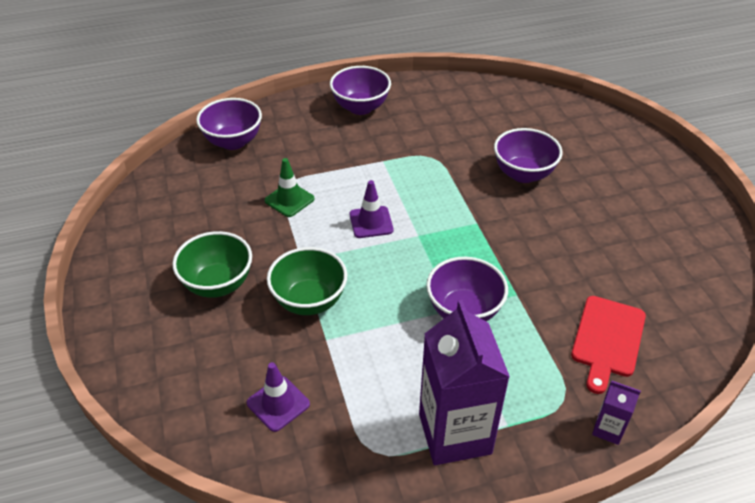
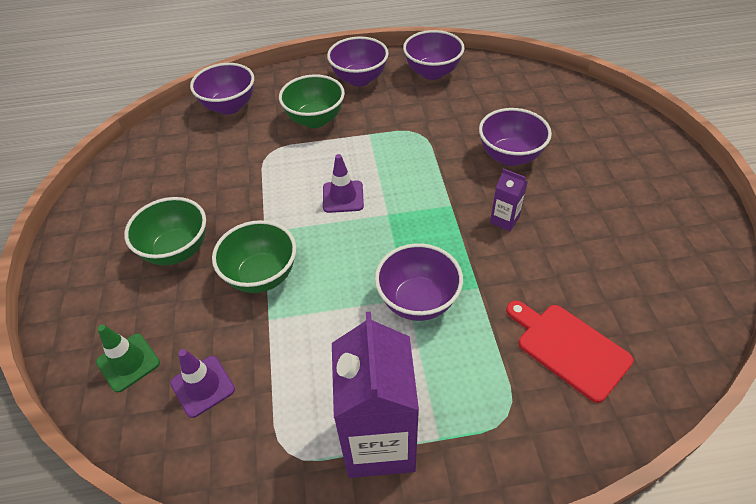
camera: 10 degrees right, 5 degrees up
(289, 200) = (268, 168): green traffic cone -> green traffic cone (128, 362)
(325, 150) = (315, 120): none -> green bowl
(432, 97) = (432, 72): none -> purple bowl
(607, 339) = (569, 348): red cutting board -> red cutting board turned 105 degrees clockwise
(608, 429) = (551, 457): purple carton -> purple carton (504, 220)

